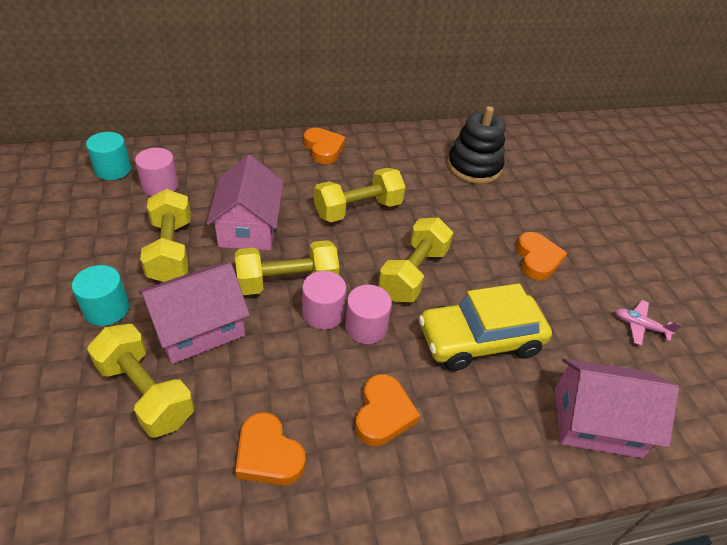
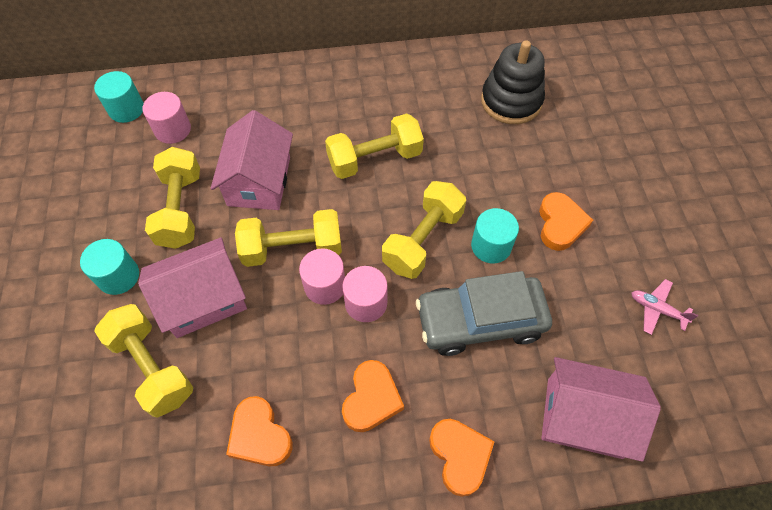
camera: 10 degrees right, 15 degrees up
(323, 149) = (346, 78): orange heart -> orange heart (460, 456)
(478, 277) = (491, 246): none -> turquoise cylinder
(480, 340) = (480, 321): yellow car -> grey car

